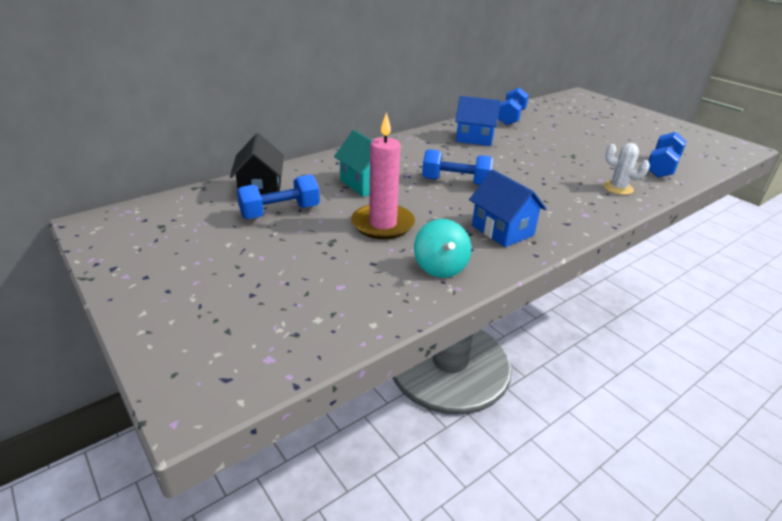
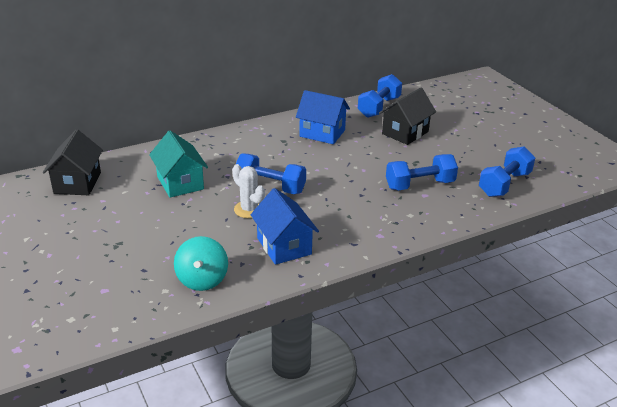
camera: 10 degrees right, 0 degrees up
(280, 212) = (85, 209): blue dumbbell -> blue dumbbell (419, 185)
(383, 224) = (173, 230): pink candle -> none
(547, 134) = (405, 133): none -> black house
(618, 188) = (436, 207): white cactus -> white cactus (249, 209)

